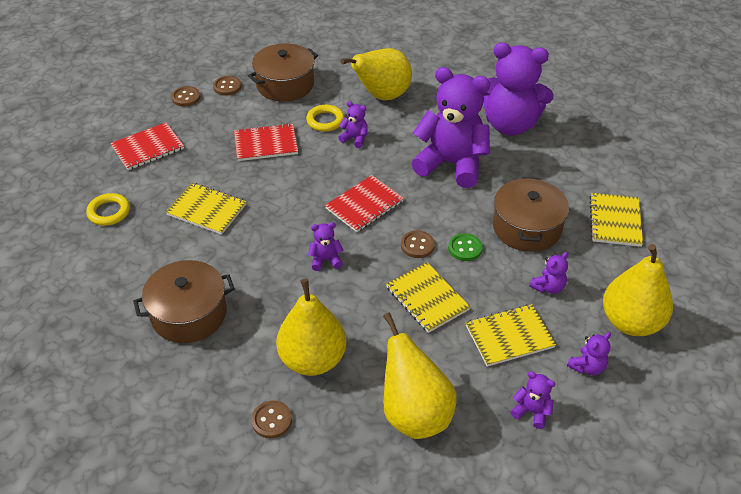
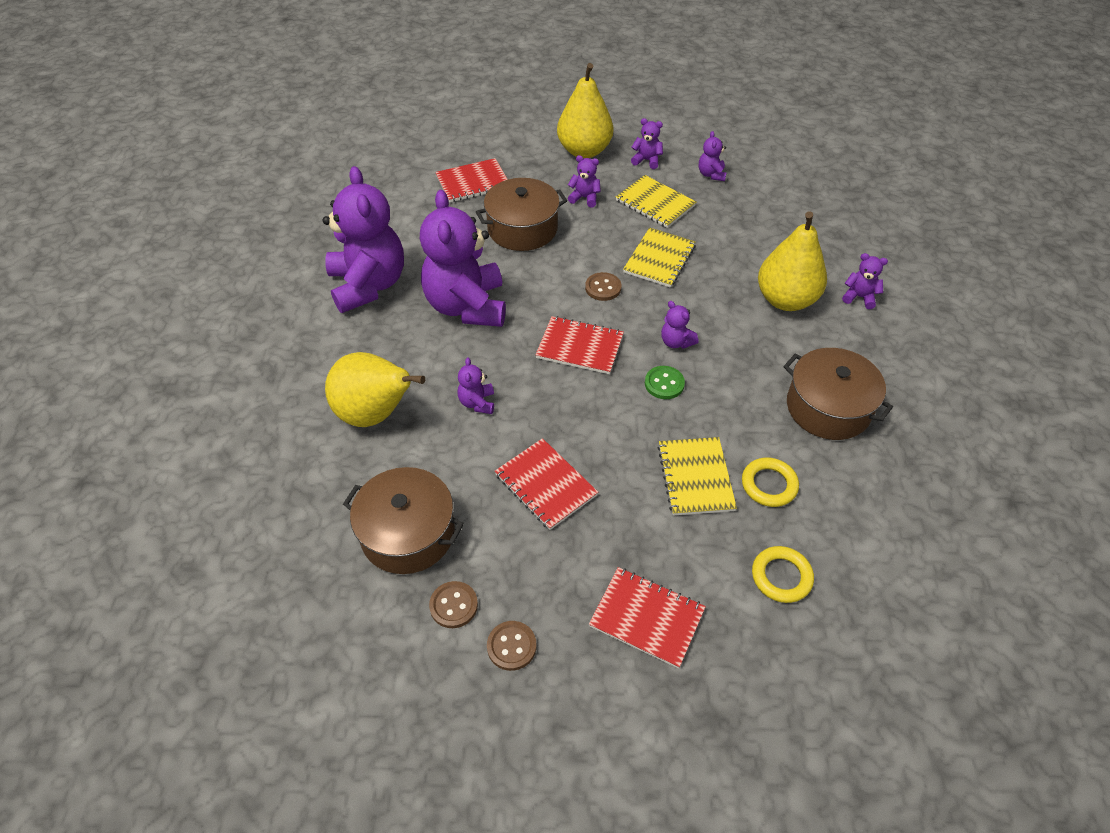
camera: 120 degrees left, 5 degrees up
(271, 420) = (859, 297): brown button -> purple teddy bear
(325, 121) = (461, 447): yellow ring -> yellow ring (769, 485)
(414, 413) = (772, 226): yellow pear -> none
(465, 248) = (580, 257): green button -> green button (664, 384)
(615, 221) = (473, 182): yellow notebook -> red notebook

